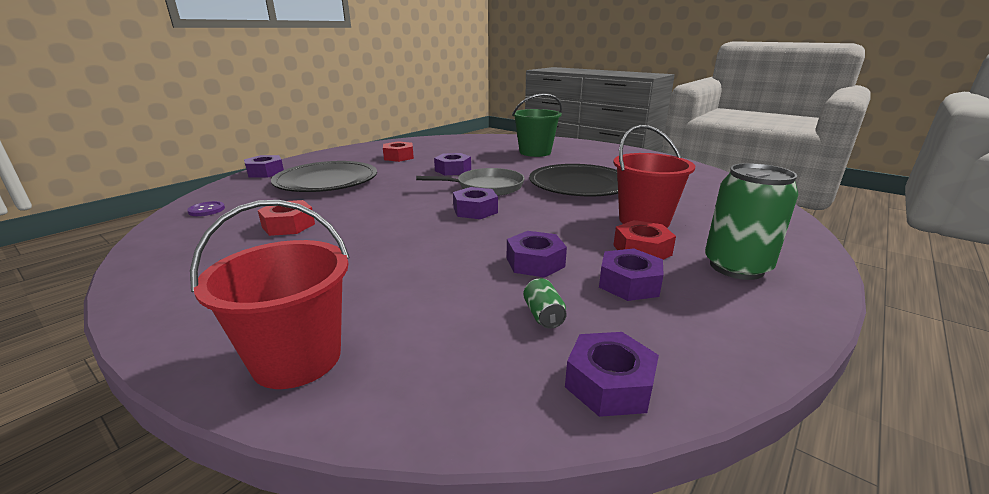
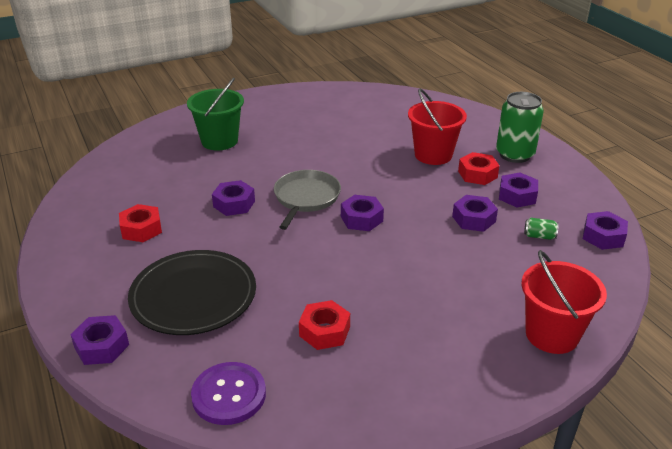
camera: 65 degrees left, 10 degrees up
(206, 210) = (229, 395): purple button -> purple button, size x1.87
(580, 184) = (339, 152): black plate -> none

